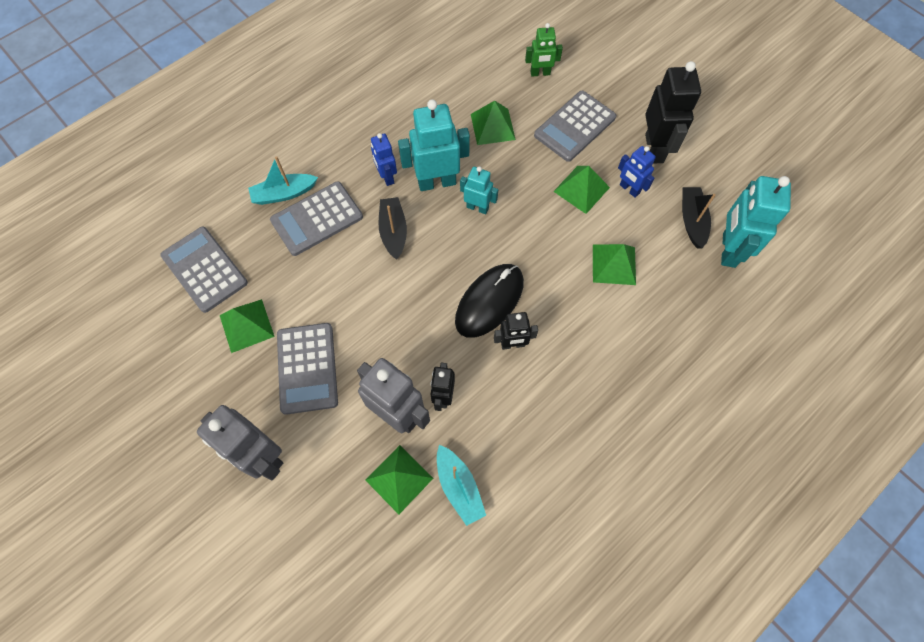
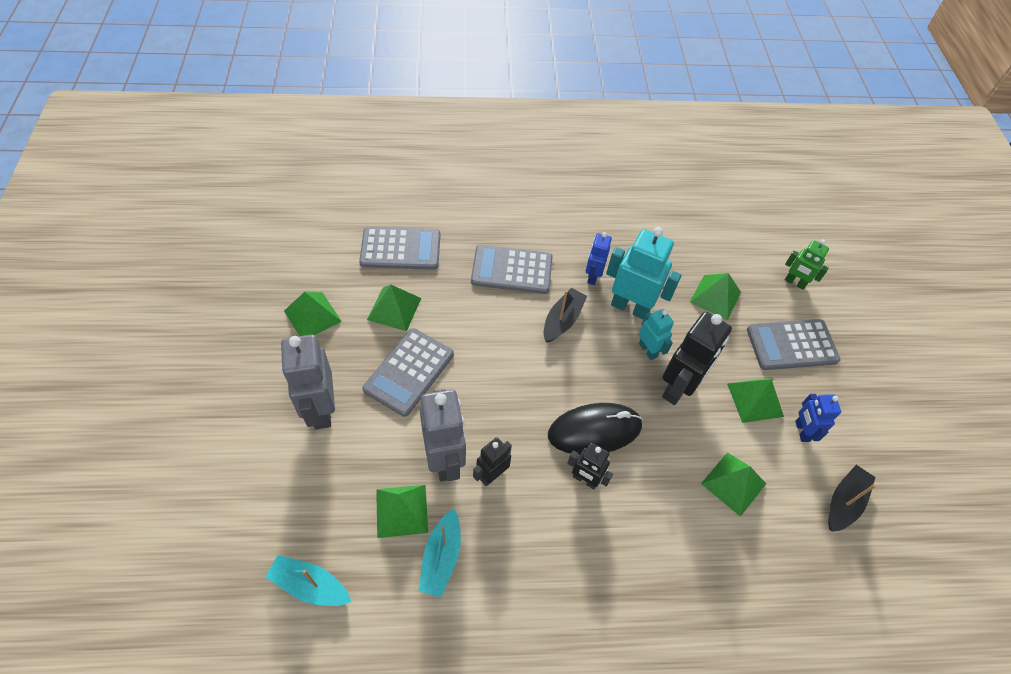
camera: 35 degrees right, 10 degrees down
(179, 386) = (312, 316): none -> green pyramid
(204, 269) = (400, 249): grey calculator -> grey calculator turned 90 degrees clockwise
(284, 194) = (503, 236): turquoise boat -> turquoise boat (310, 585)
(654, 148) = (856, 414): black robot -> black robot (678, 388)
(728, 250) = (861, 555): turquoise robot -> none

